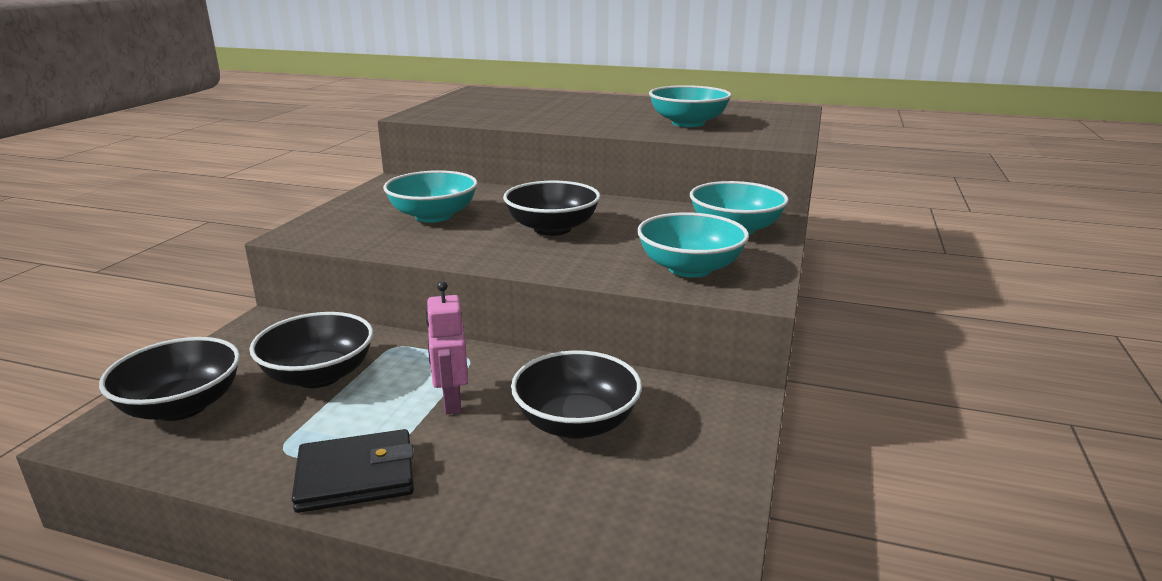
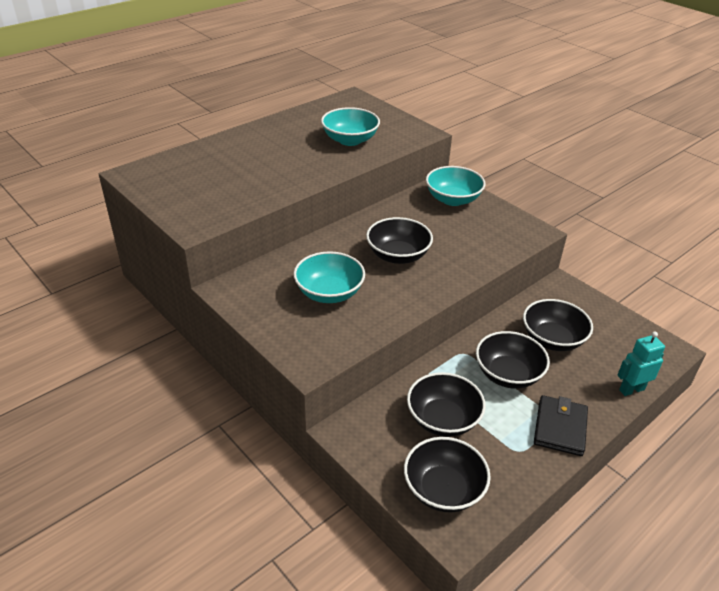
camera: 60 degrees left, 15 degrees up
(451, 402) = (508, 374): pink robot -> black bowl
(516, 539) = (631, 389): none -> turquoise robot
(690, 268) = (495, 236): turquoise bowl -> none

